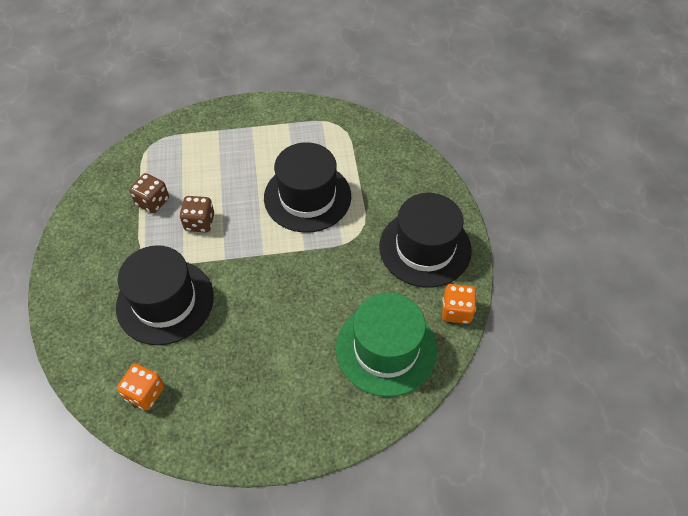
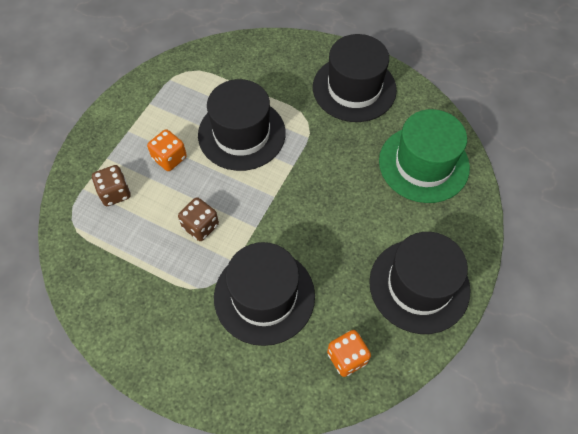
camera: 55 degrees left, 5 degrees up
(152, 202) = (143, 252): brown dice -> brown dice (115, 193)
(251, 413) = (419, 285): none -> black hat
(456, 311) = (422, 103): orange dice -> orange dice (169, 158)

